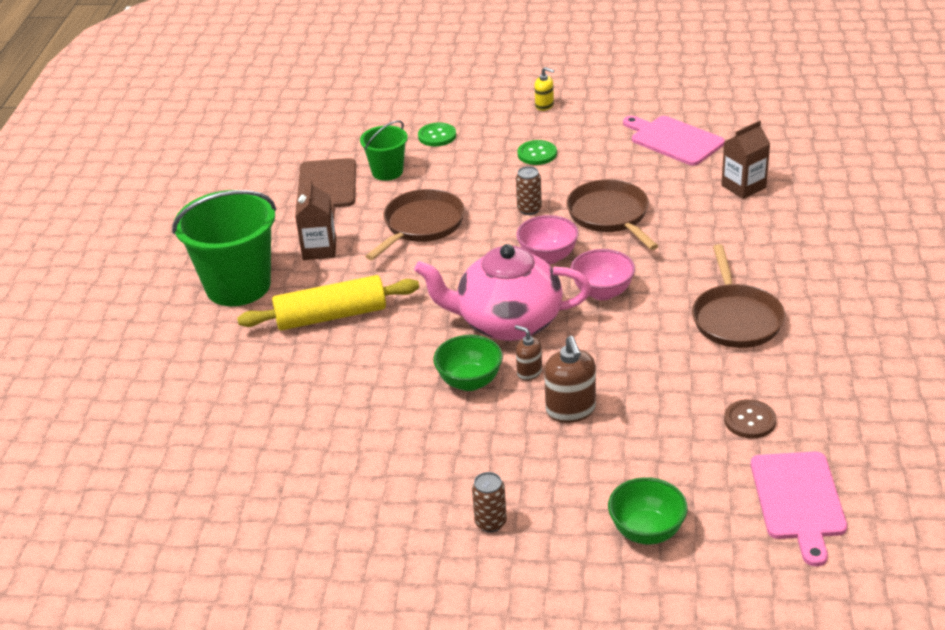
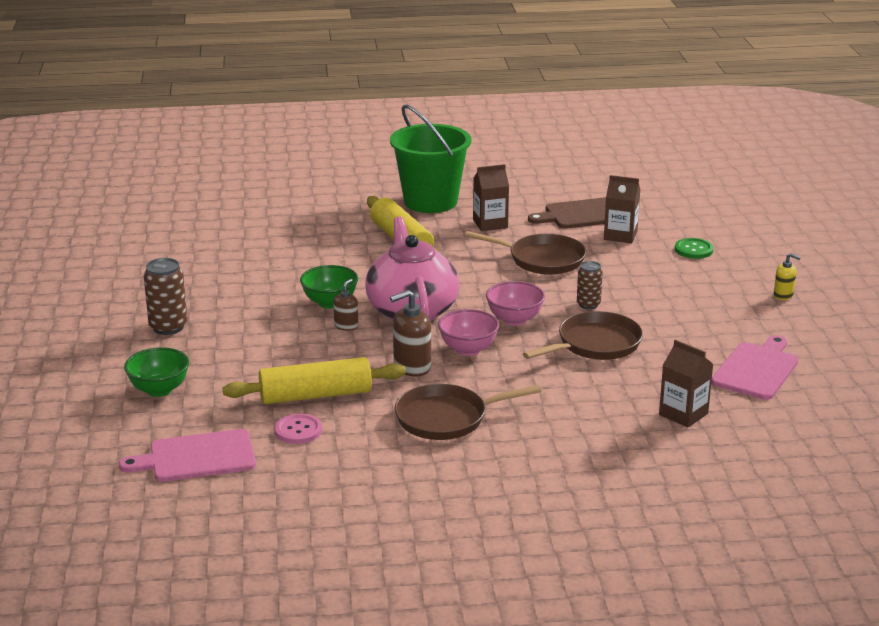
camera: 75 degrees right, 10 degrees down
(387, 172) = (620, 235): green bucket -> brown carton
(490, 522) = (168, 327): brown can -> brown can, size x1.54
(537, 154) = (688, 299): green button -> none
(544, 105) = (783, 295): yellow soap dispenser -> yellow soap dispenser turned 75 degrees counterclockwise
(570, 410) = (300, 347): brown soap dispenser -> brown soap dispenser (412, 367)
(678, 404) = (315, 395): none -> yellow rolling pin
(749, 420) = (298, 430): brown button -> pink button

